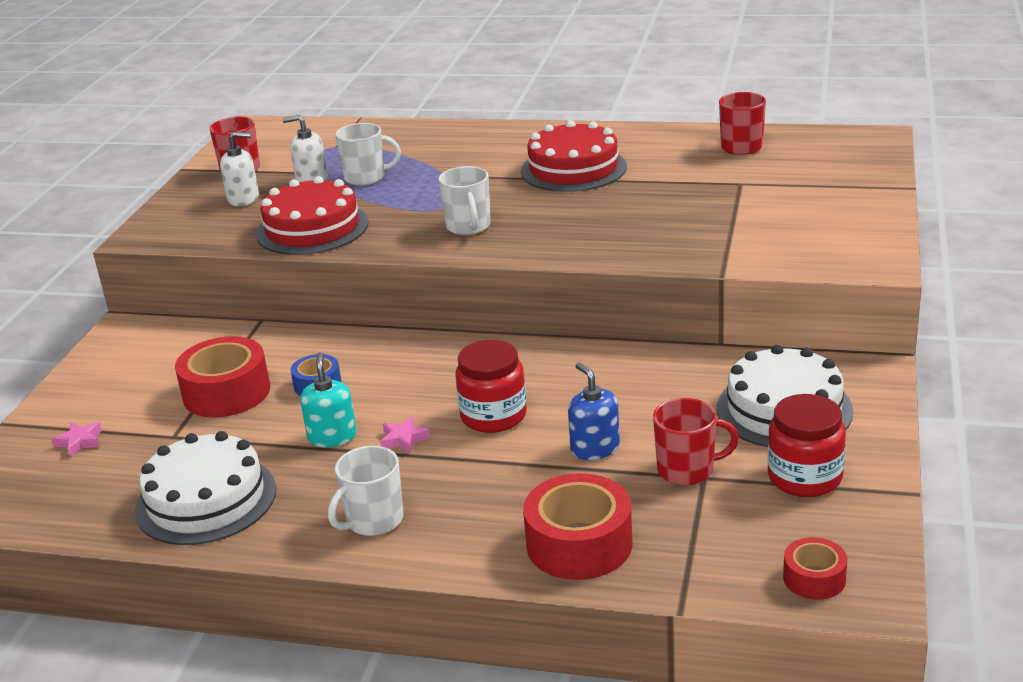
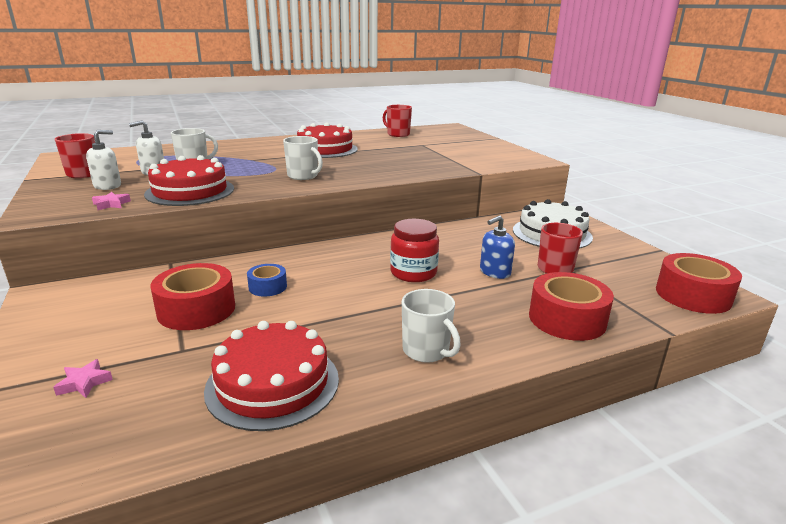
camera: 40 degrees left, 5 degrees down
(206, 499) = (273, 383): white cake -> red cake
(332, 437) = (322, 312): turquoise soap dispenser -> none
(373, 521) = (427, 351): white mug -> white mug turned 45 degrees counterclockwise
(403, 439) = (375, 299): pink star -> pink star (111, 204)
(595, 448) = (494, 272): blue soap dispenser -> blue soap dispenser turned 60 degrees counterclockwise
(804, 477) = (609, 256): red jar -> none
(814, 578) = (693, 295): red tape -> red tape, size x1.82

